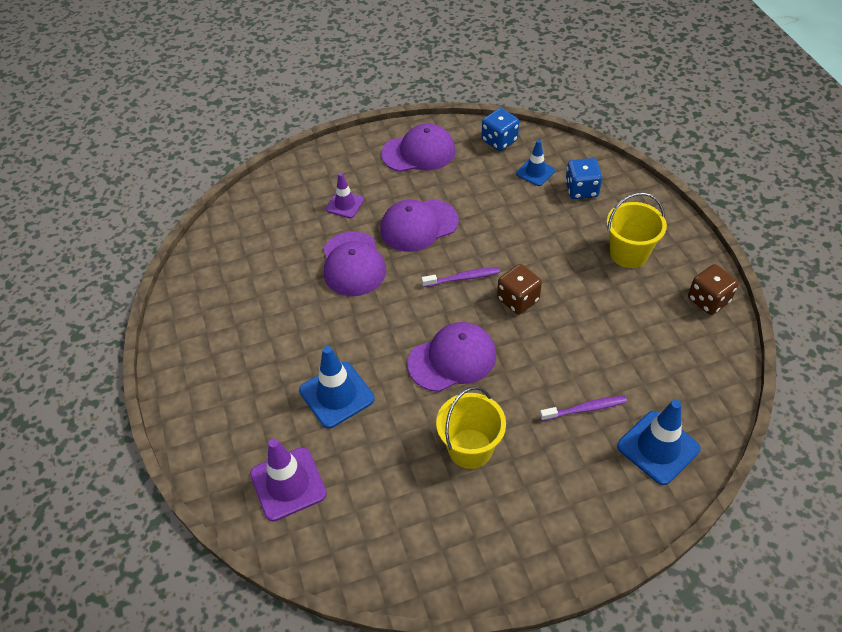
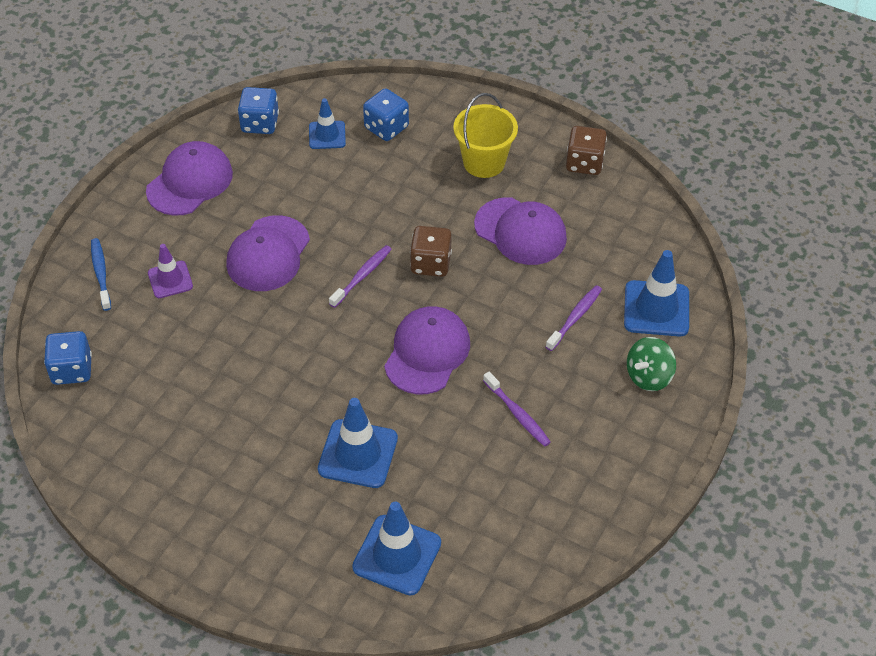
camera: 45 degrees left, 0 degrees up
(236, 223) = (72, 370): none -> blue dice
(288, 484) = (397, 555): purple traffic cone -> blue traffic cone
(311, 176) = (101, 273): none -> blue toothbrush
(353, 264) = (243, 331): purple cap -> purple cap (520, 231)
(470, 448) = (517, 414): yellow bucket -> purple toothbrush
(599, 495) = (648, 376): none -> green spinning top

